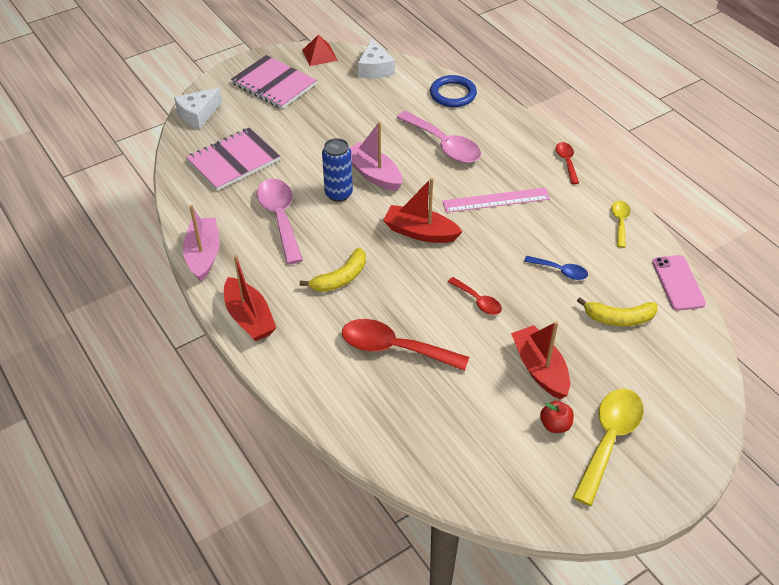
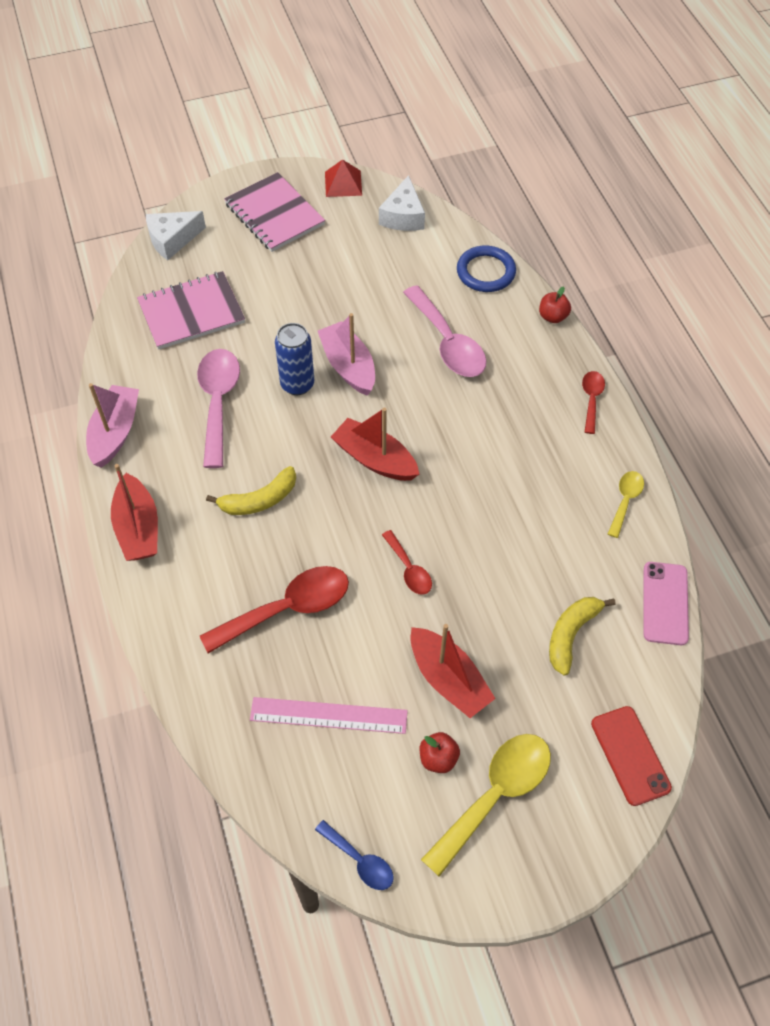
camera: 15 degrees right, 10 degrees up
(394, 348) = (288, 608): red spoon -> red spoon turned 120 degrees clockwise
(496, 200) = (483, 435): pink ruler -> pink ruler (328, 715)
(515, 114) = (553, 317): none -> red apple
(540, 369) = (448, 679): red boat -> red boat turned 150 degrees clockwise
(560, 271) = (524, 552): blue spoon -> blue spoon (360, 861)
(619, 318) = (571, 634): yellow banana -> yellow banana turned 105 degrees clockwise
(697, 389) = (630, 755): none -> red phone

